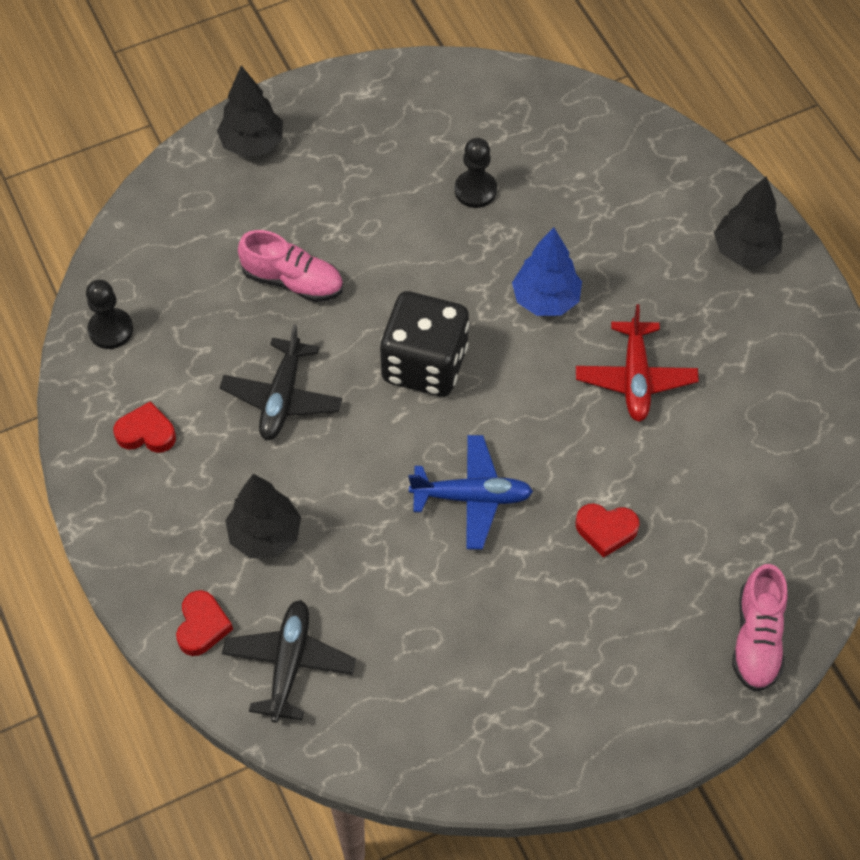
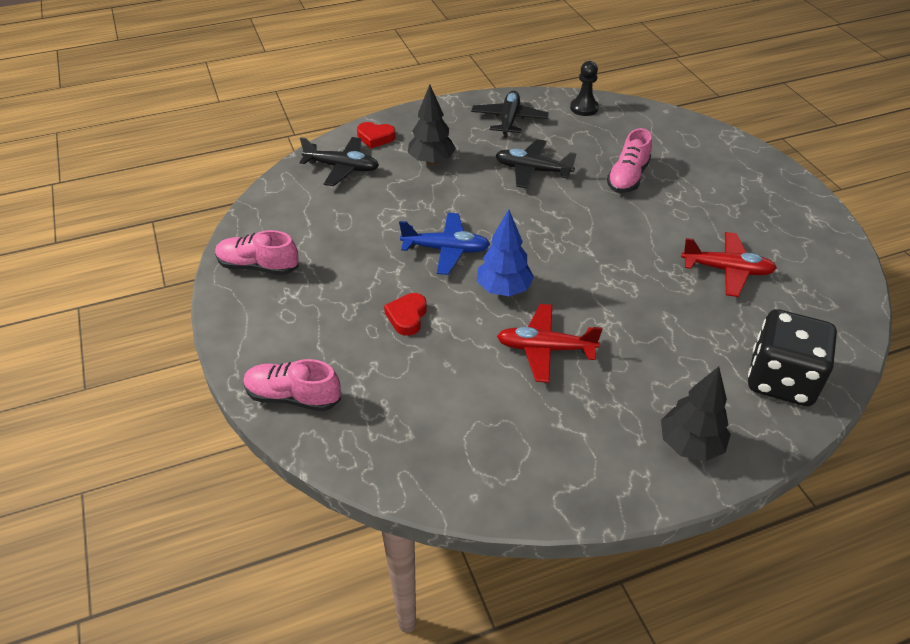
camera: 95 degrees right, 15 degrees down
(146, 433) = (509, 120): red heart -> black plane
(252, 144) = (746, 163): black tree -> none
(424, 364) = (559, 234): black dice -> black dice (781, 380)
(472, 497) = (446, 250): blue plane -> blue plane turned 90 degrees counterclockwise
(475, 190) = (727, 270): black pawn -> red plane
(535, 736) = (258, 266): none -> pink shoe
(545, 299) = (621, 302): blue tree -> blue tree (504, 289)

